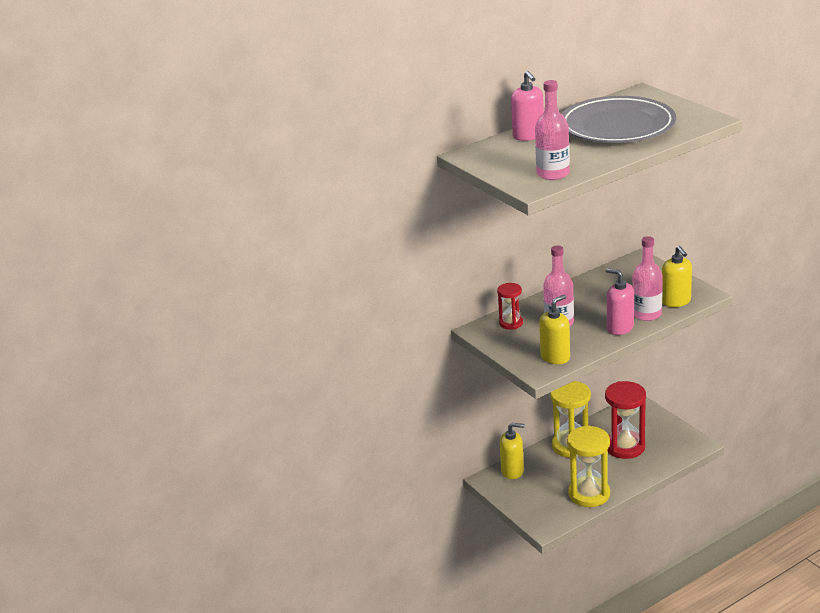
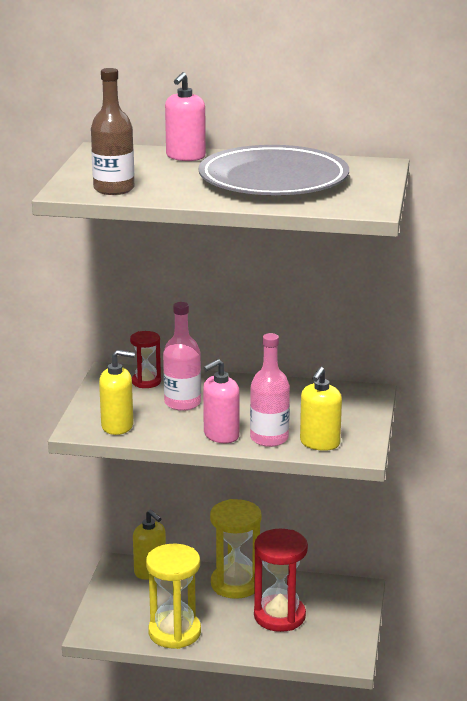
camera: 40 degrees right, 5 degrees down
(553, 174) = (114, 189): pink bottle -> brown bottle
(620, 328) = (221, 435): pink soap dispenser -> pink soap dispenser turned 120 degrees counterclockwise

